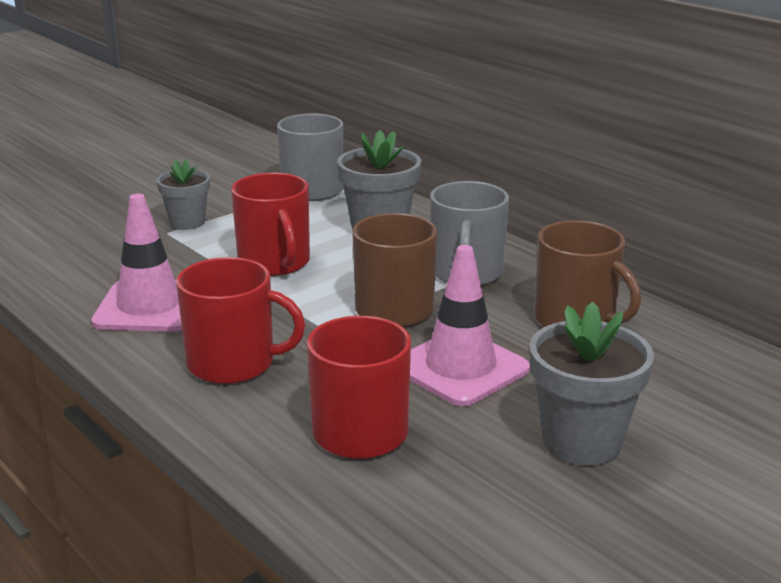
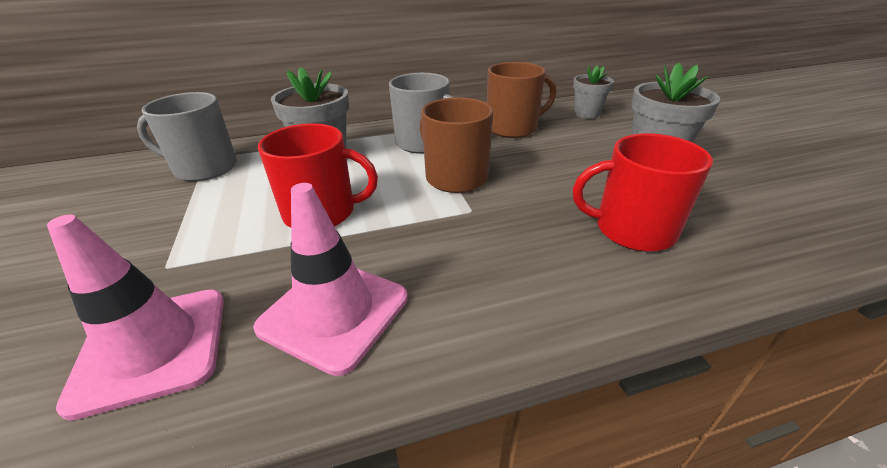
camera: 65 degrees left, 10 degrees up
(187, 222) = (163, 248): grey flower pot -> grey flower pot (586, 114)
(234, 363) = (498, 273): red mug -> none
(460, 368) = (554, 173): pink traffic cone -> pink traffic cone (152, 348)

